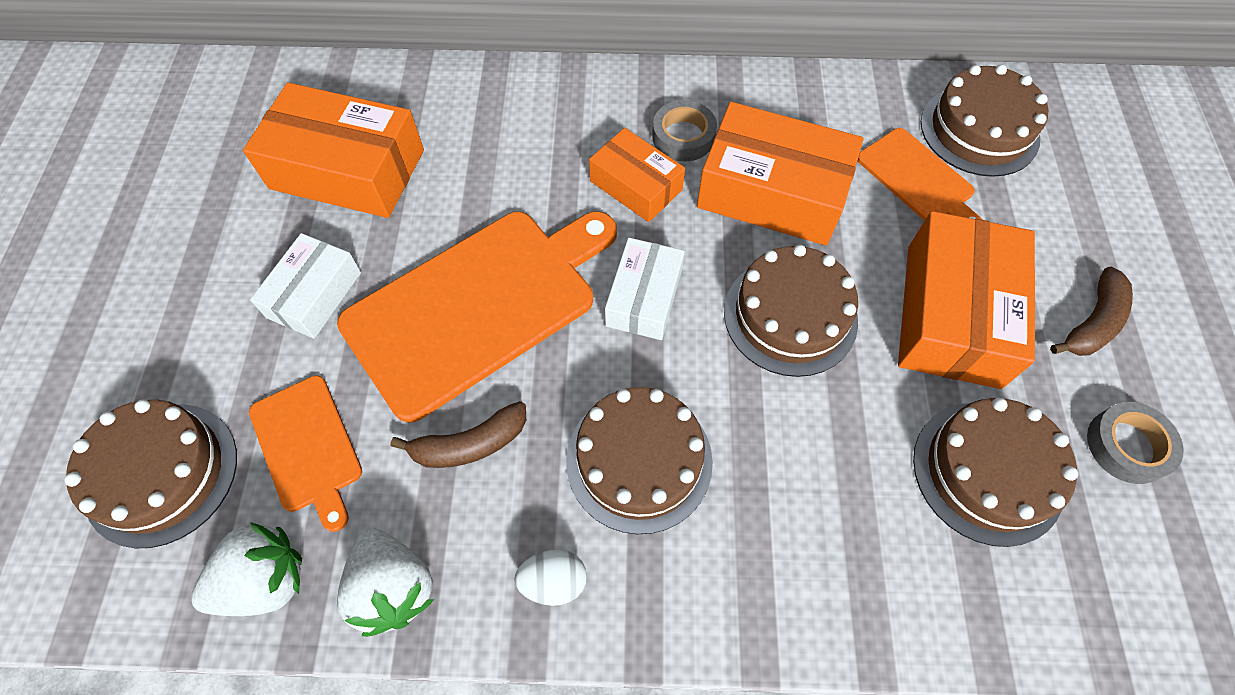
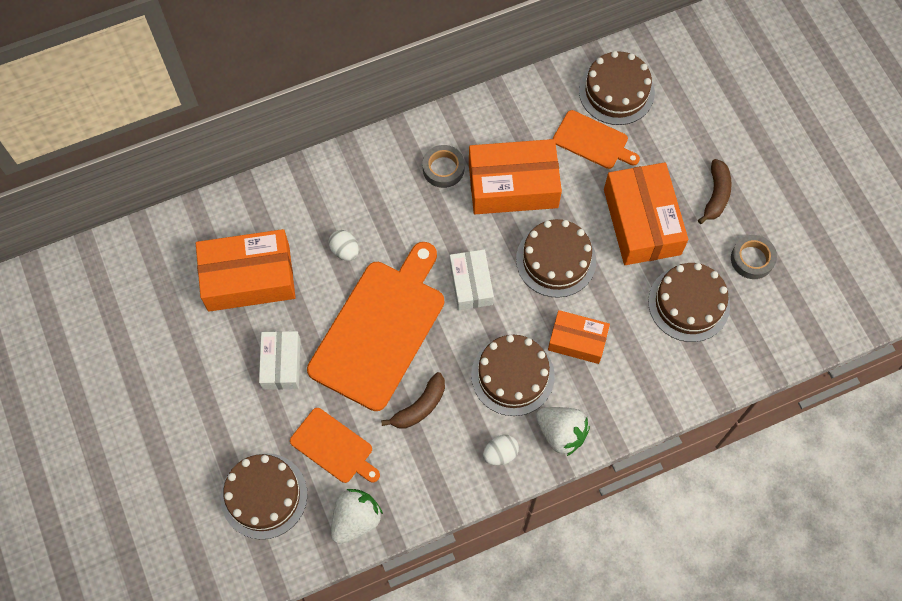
camera: 25 degrees left, 5 degrees up
(393, 587) = (422, 493): white strawberry -> white strawberry (561, 433)
(492, 185) = (345, 251): none -> white egg
(636, 185) = (431, 214): orange box -> orange box (577, 340)

